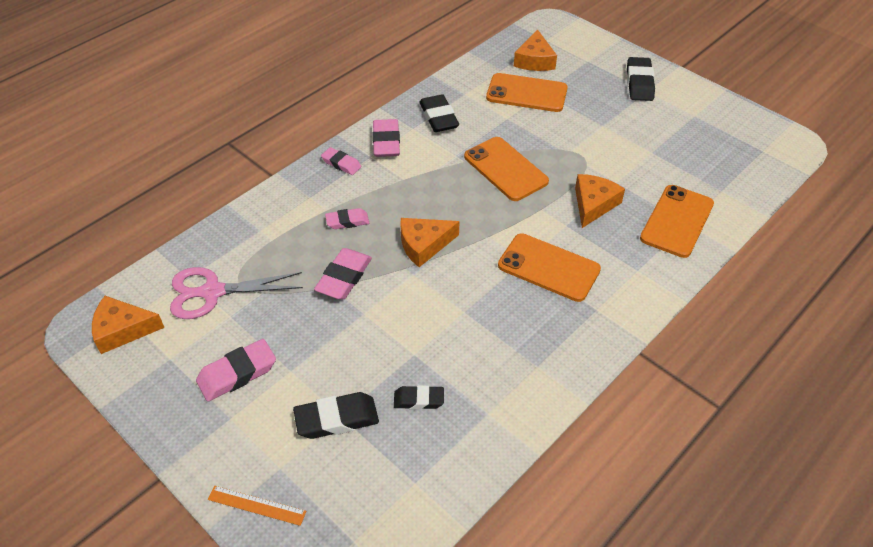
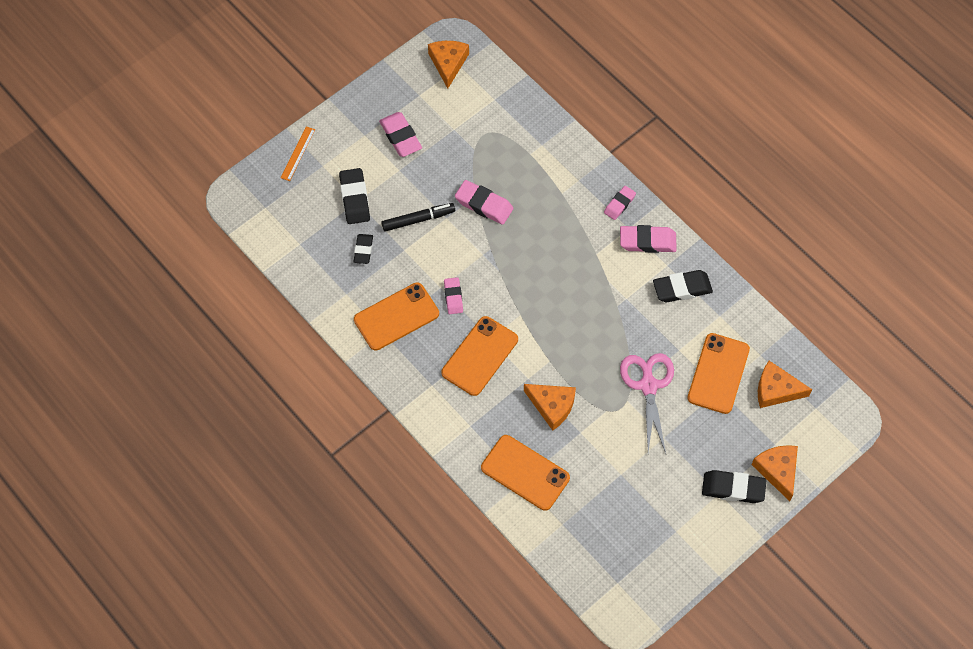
camera: 95 degrees right, 15 degrees up
(212, 292) = (478, 116): pink scissors -> pink scissors (648, 385)
(347, 221) = (546, 208): pink eraser -> pink eraser (453, 297)
(368, 342) = (418, 219): none -> black marker
(424, 245) = (514, 264): orange cheese -> orange cheese (777, 470)
(505, 169) = (604, 338): orange phone -> orange phone (396, 317)

